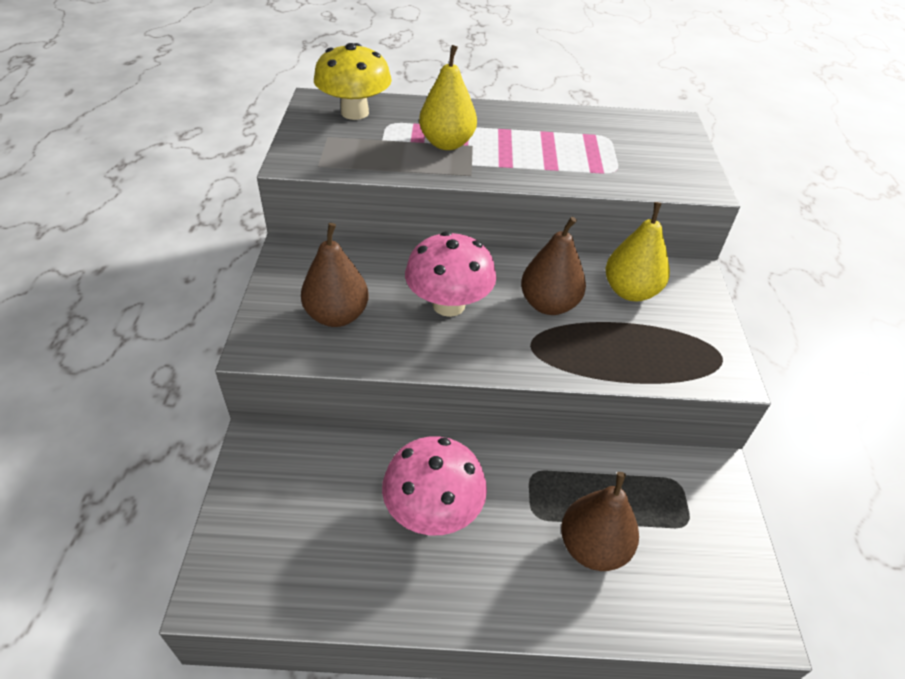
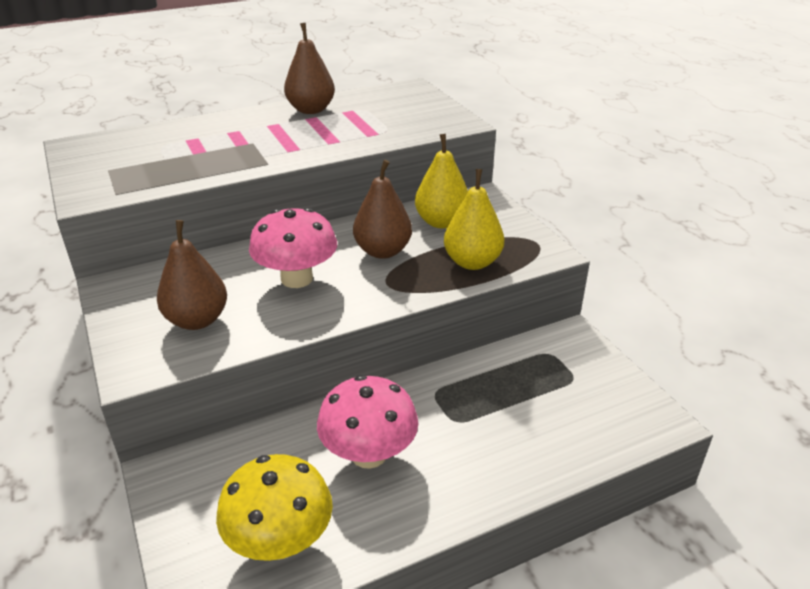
camera: 25 degrees left, 10 degrees down
(355, 112) = (121, 145): yellow mushroom -> yellow mushroom (280, 541)
(447, 143) = (229, 147): yellow pear -> yellow pear (472, 262)
(593, 547) = (515, 424): brown pear -> brown pear (311, 110)

